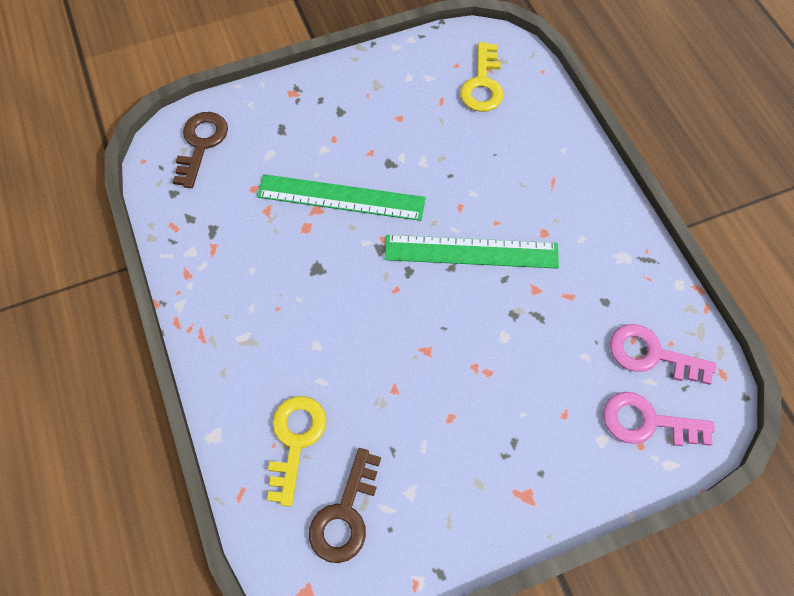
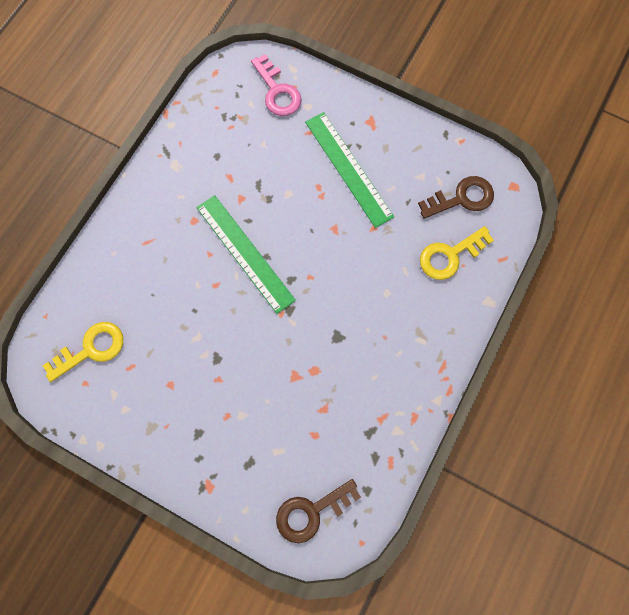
camera: 130 degrees left, 10 degrees up
(341, 198) = (272, 367): green ruler -> green ruler (348, 168)
(651, 355) = (233, 112): pink key -> none

